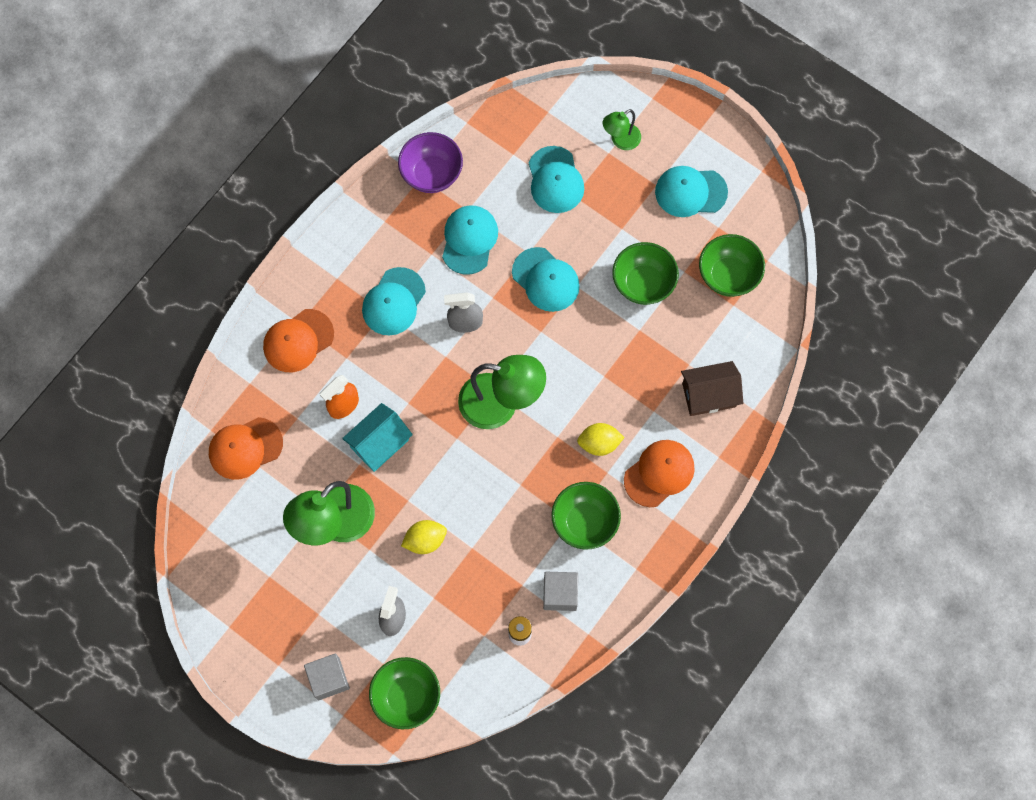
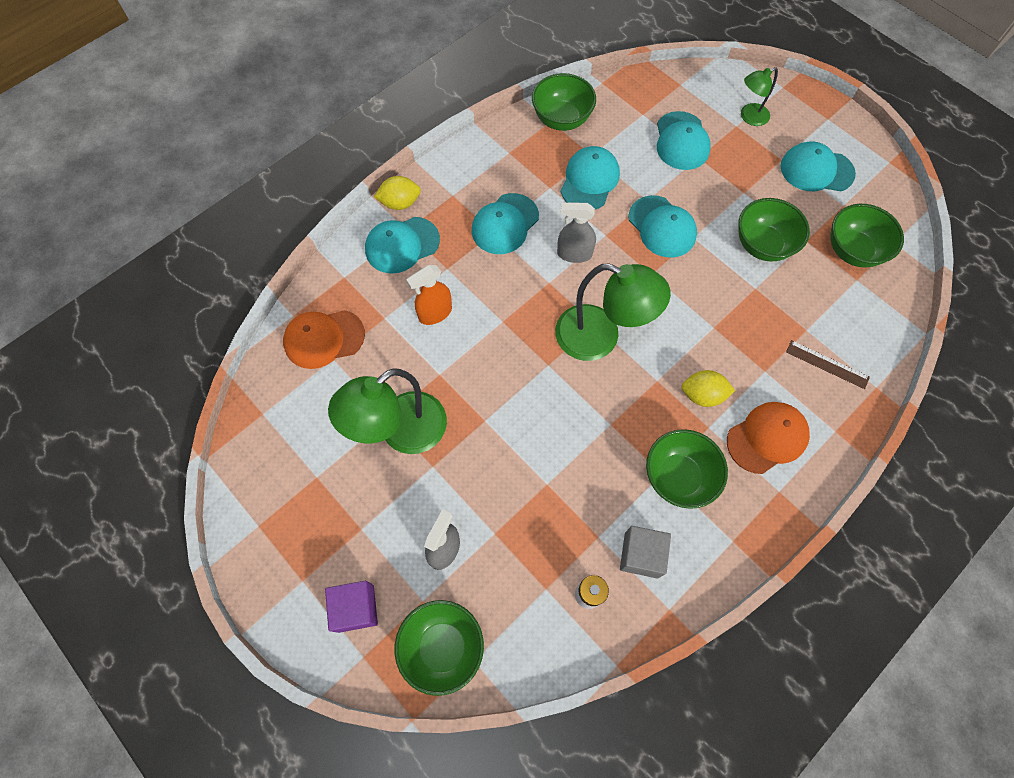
camera: 10 degrees right, 5 degrees down
(298, 341) = (402, 245): orange cap -> turquoise cap
(328, 679) = (356, 608): grey cube -> purple cube
(379, 443) = (465, 357): turquoise house -> none
(425, 540) = (496, 467): yellow lemon -> yellow lemon (400, 203)
(431, 174) = (561, 119): purple bowl -> green bowl
(709, 395) = (827, 364): brown house -> brown ruler

